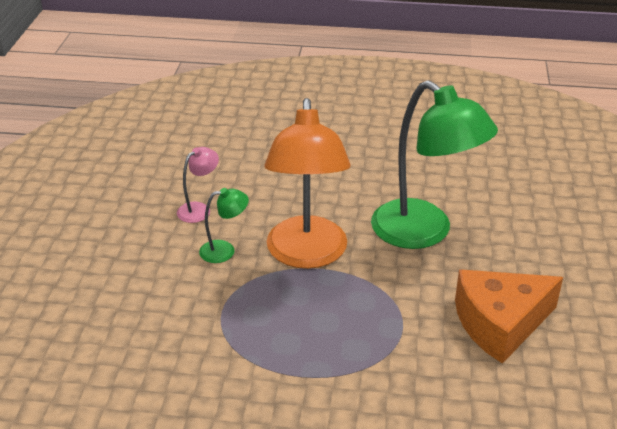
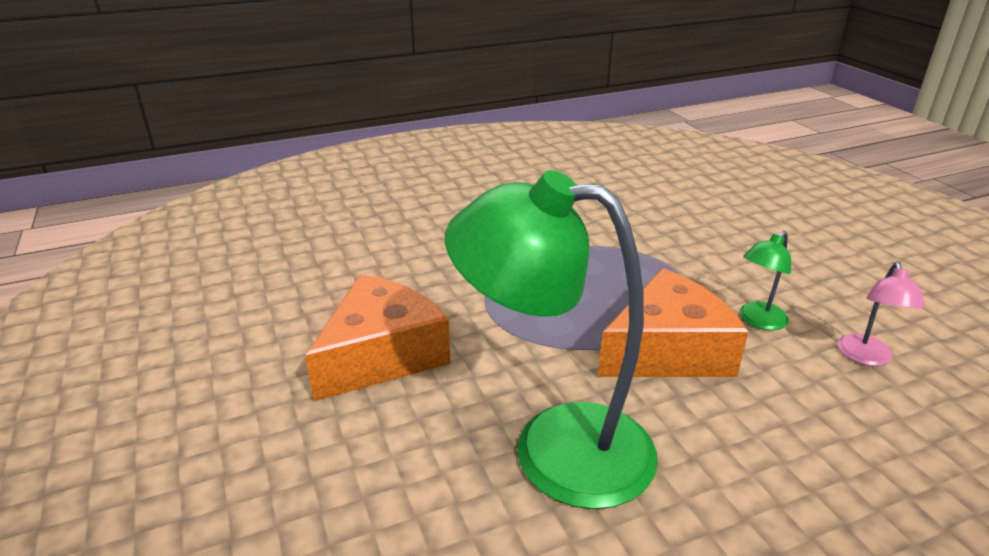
camera: 150 degrees right, 5 degrees down
(307, 255) = (668, 351): orange lamp -> orange cheese

